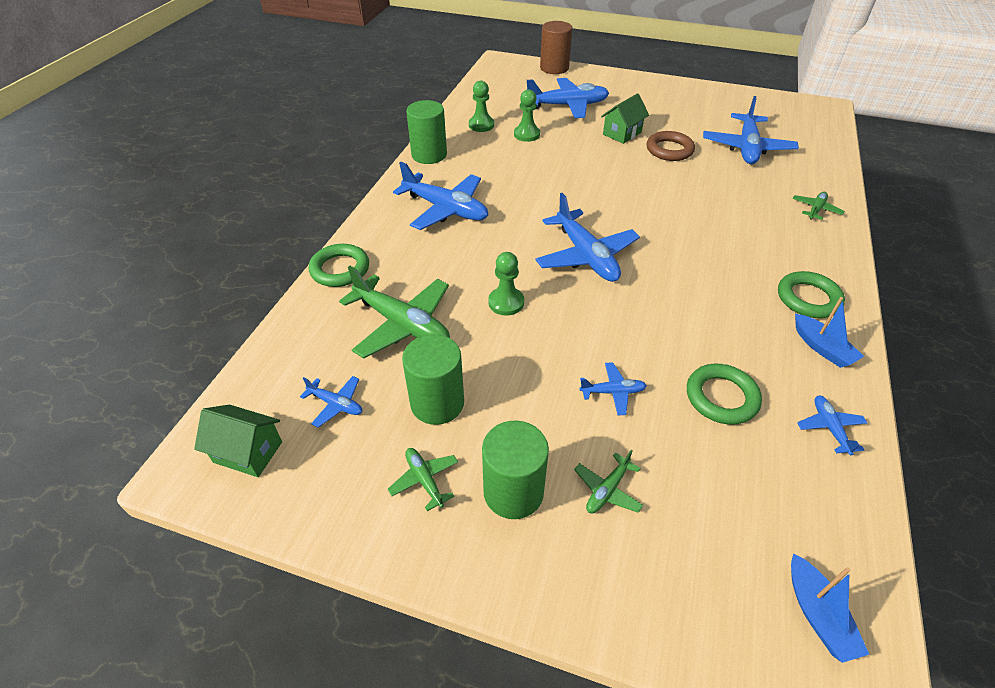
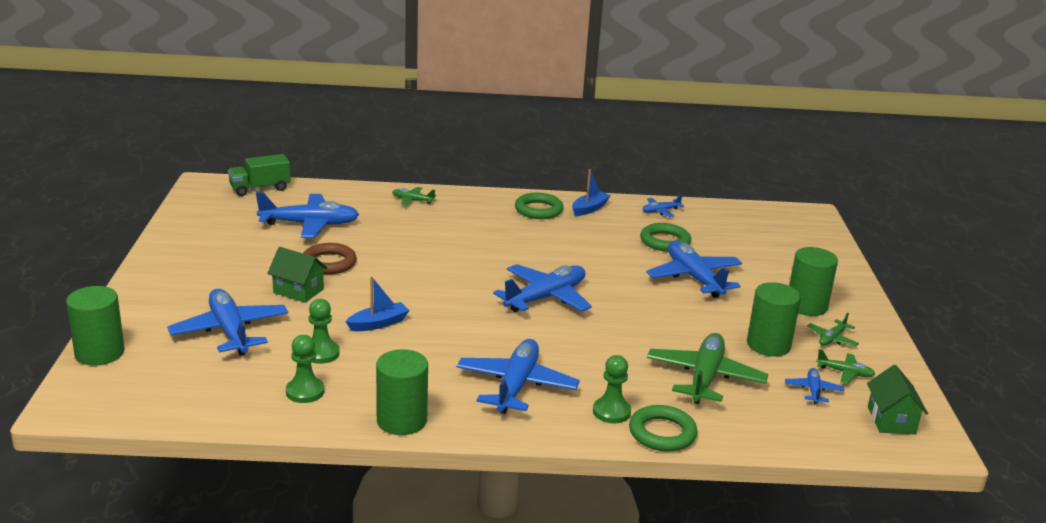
camera: 110 degrees left, 20 degrees down
(506, 302) = (637, 330): green pawn -> green pawn (611, 412)
(554, 68) = (99, 353): brown cylinder -> green cylinder
(607, 490) = (773, 276): green plane -> green plane (845, 373)
(612, 392) = (694, 278): blue plane -> blue plane, size x2.08
(817, 614) = (786, 221): blue boat -> blue boat (378, 324)
(822, 130) = (260, 188): none -> green truck

